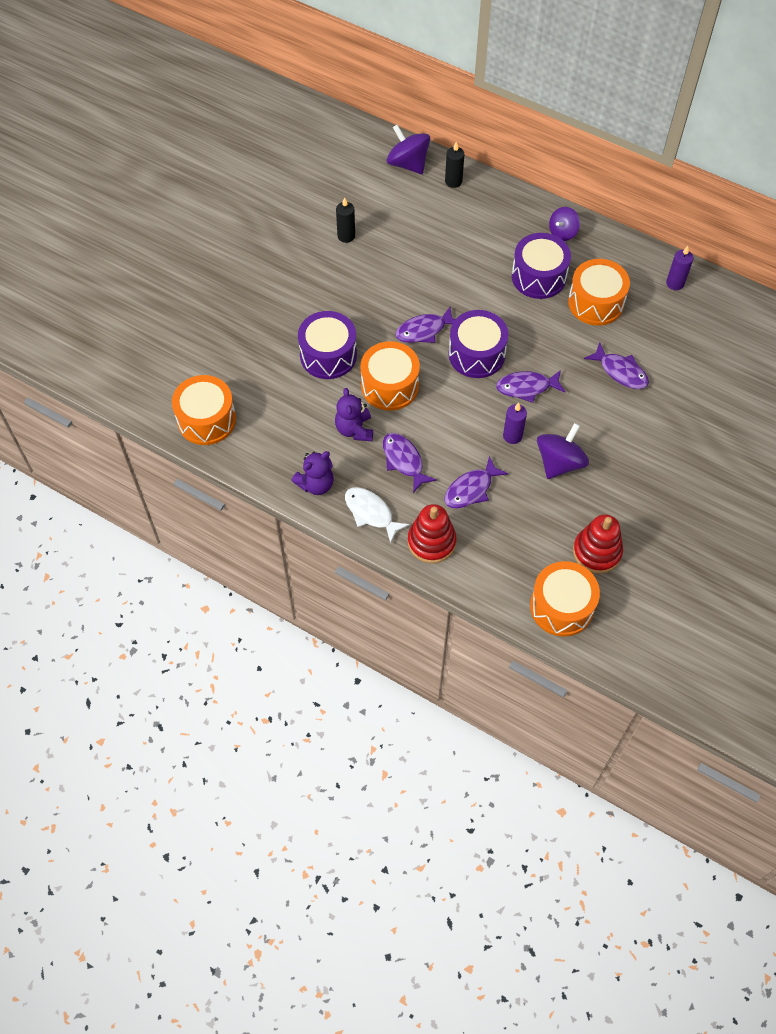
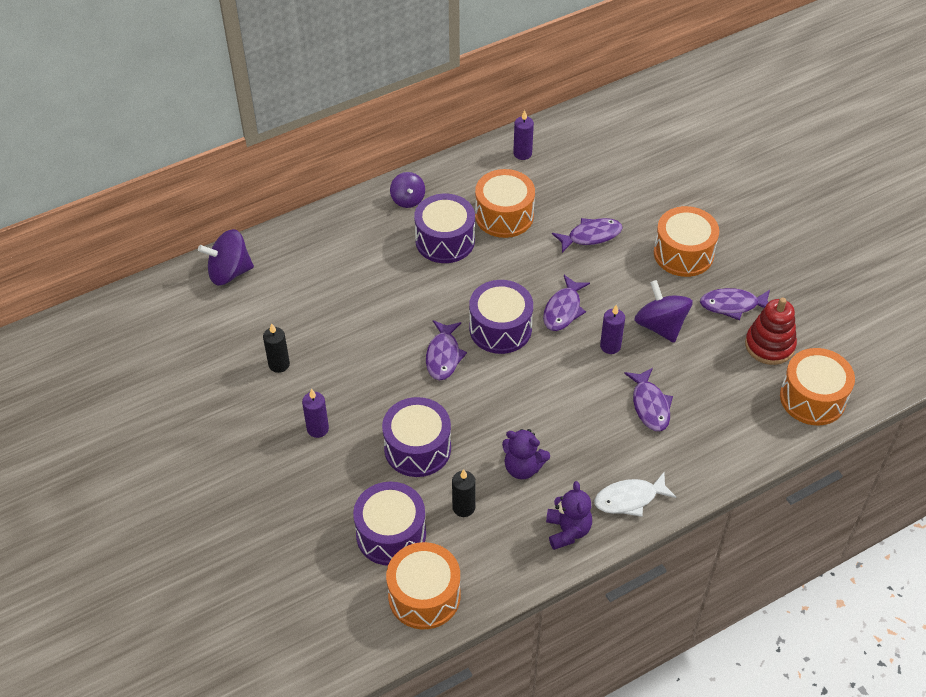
camera: 60 degrees left, 10 degrees down
(245, 375) = (391, 534): none -> purple drum
(305, 287) = (317, 429): none -> purple candle
(390, 386) = (490, 414): orange drum -> orange drum (683, 253)
(404, 461) = (585, 443): purple fish -> purple fish (732, 305)
(431, 542) = (690, 464): red stacking toy -> none
(453, 181) = (281, 248): black candle -> black candle (463, 507)

